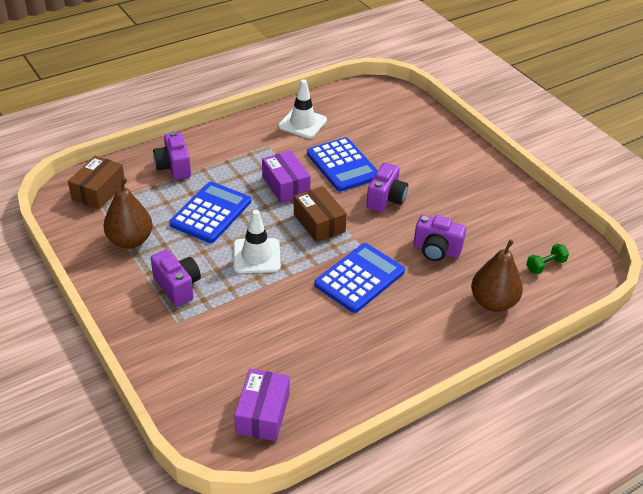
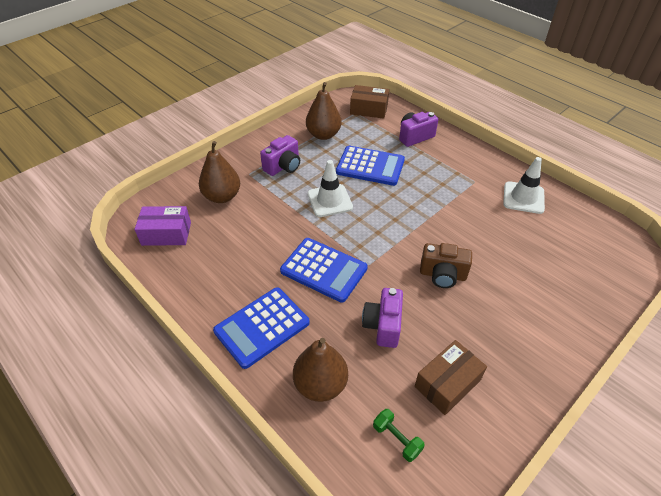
camera: 80 degrees right, 5 degrees up
(212, 352) = (222, 196): none -> brown pear
(286, 185) = (426, 202): purple box -> none
(319, 223) = (386, 231): brown box -> brown box (447, 383)
(343, 165) = (477, 235): blue calculator -> blue calculator (262, 327)
(386, 199) = (442, 275): purple camera -> brown camera

